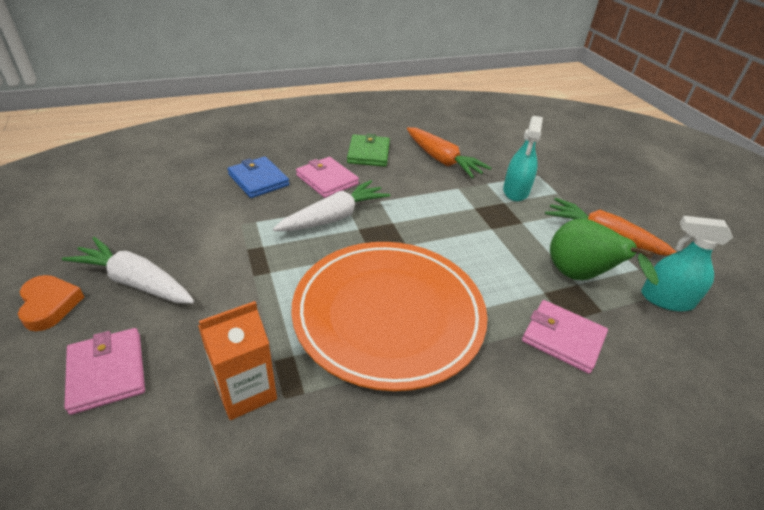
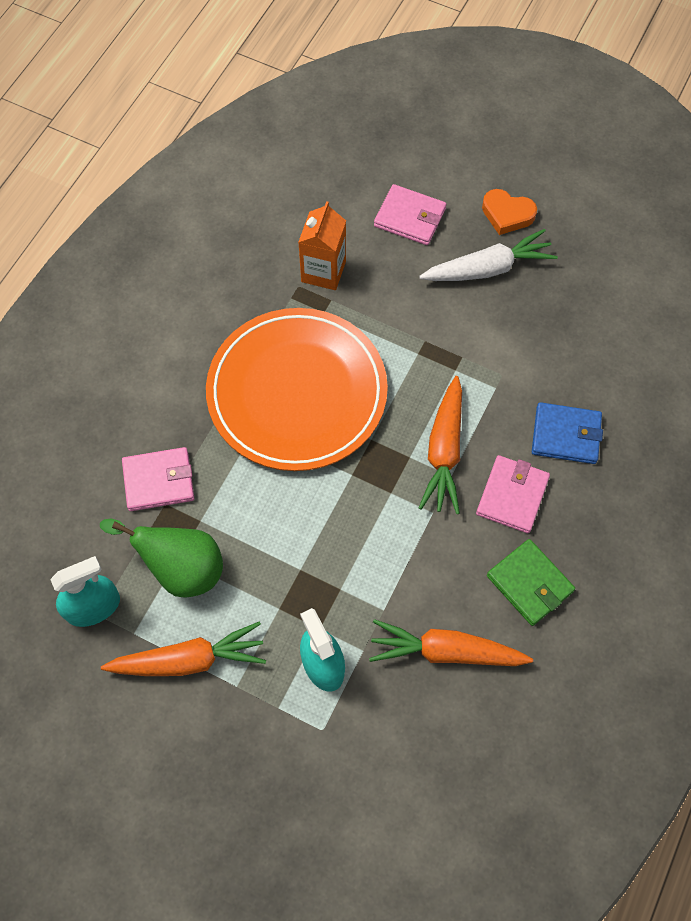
camera: 140 degrees right, 25 degrees up
(327, 180) = (512, 495): pink wallet -> pink wallet turned 75 degrees counterclockwise
(334, 217) = (444, 451): white carrot -> orange carrot

